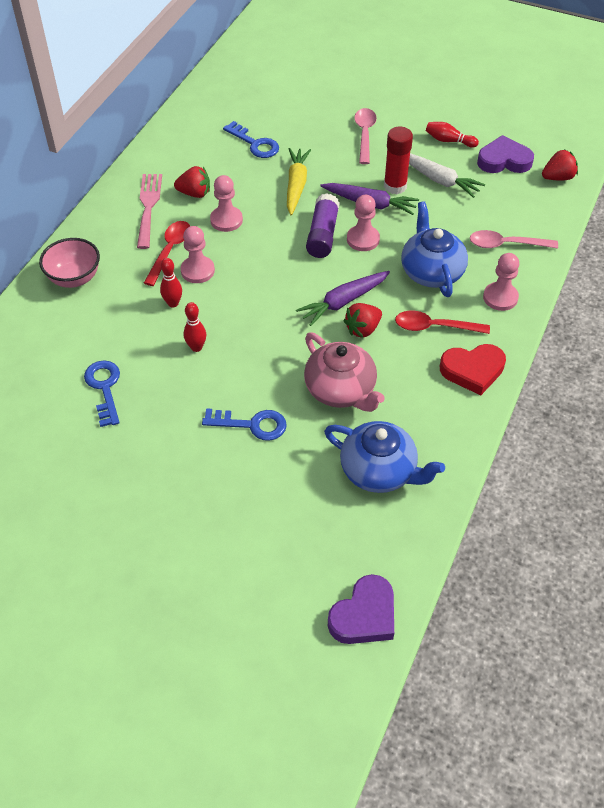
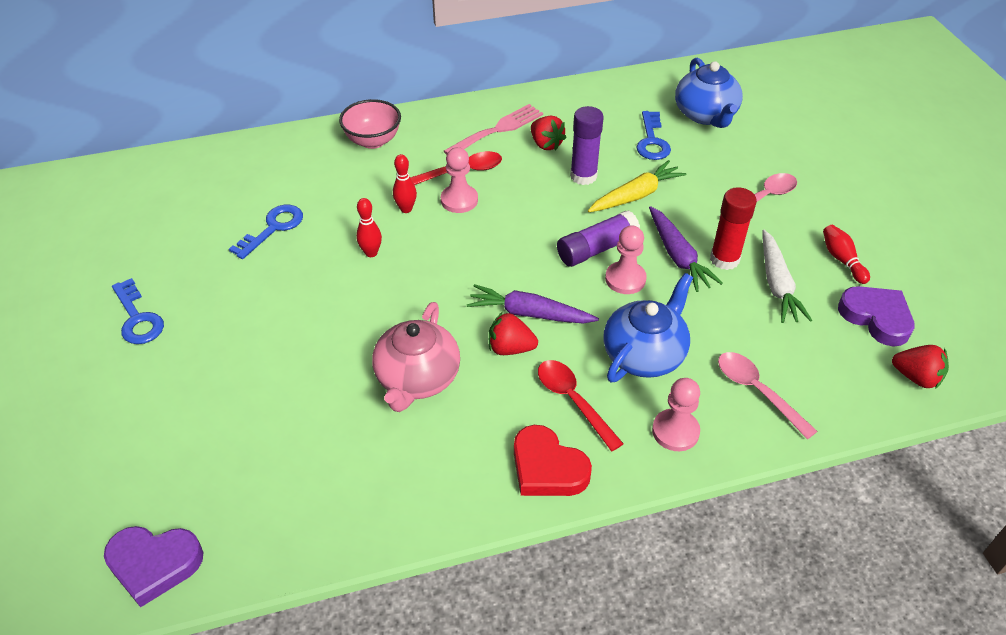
camera: 50 degrees right, 5 degrees down
(226, 220) = (538, 180): pink pawn -> none
(249, 196) = (583, 176): none -> purple glue stick
(252, 425) = (317, 342): blue key -> blue key (138, 318)
(379, 471) = (343, 469): blue teapot -> blue teapot (705, 115)

